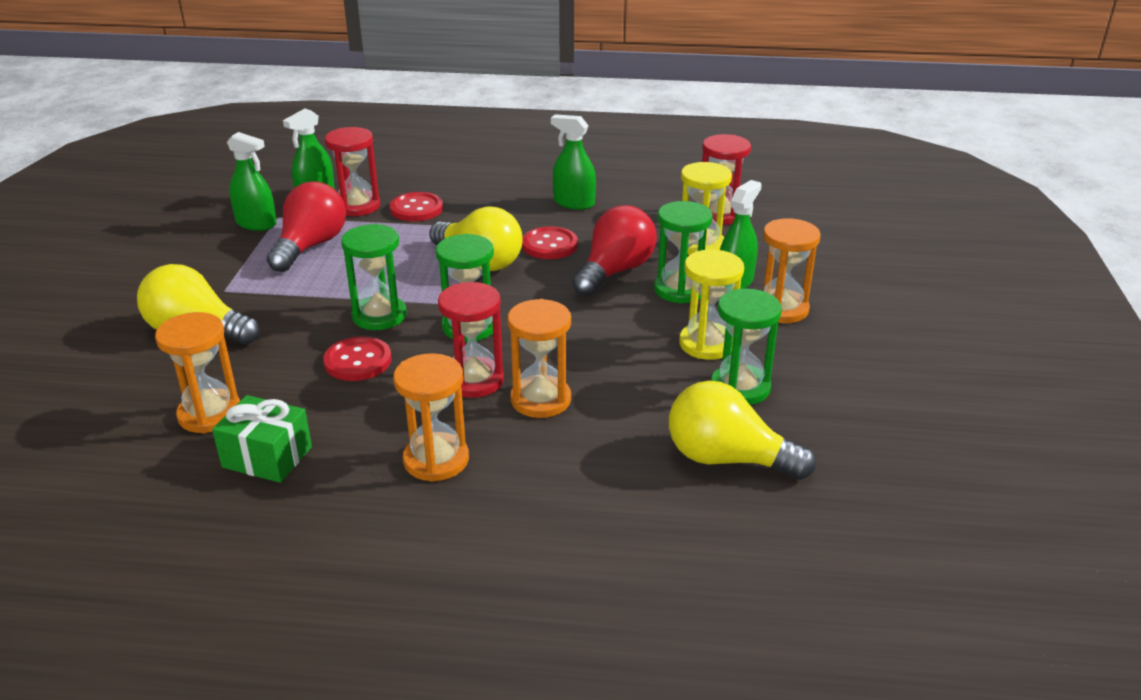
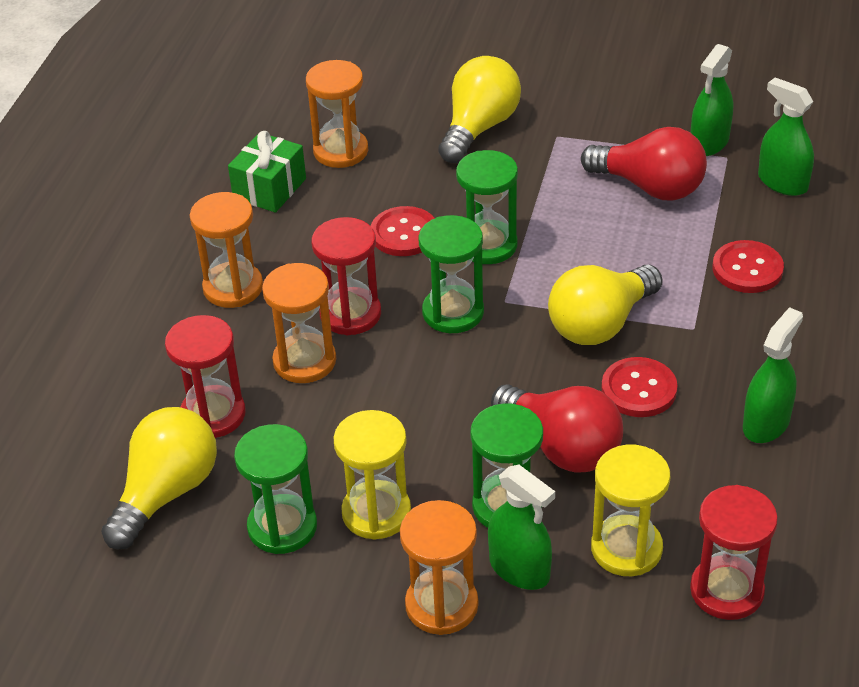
camera: 100 degrees right, 10 degrees up
(357, 206) = (755, 218): red hourglass -> red hourglass (213, 415)

